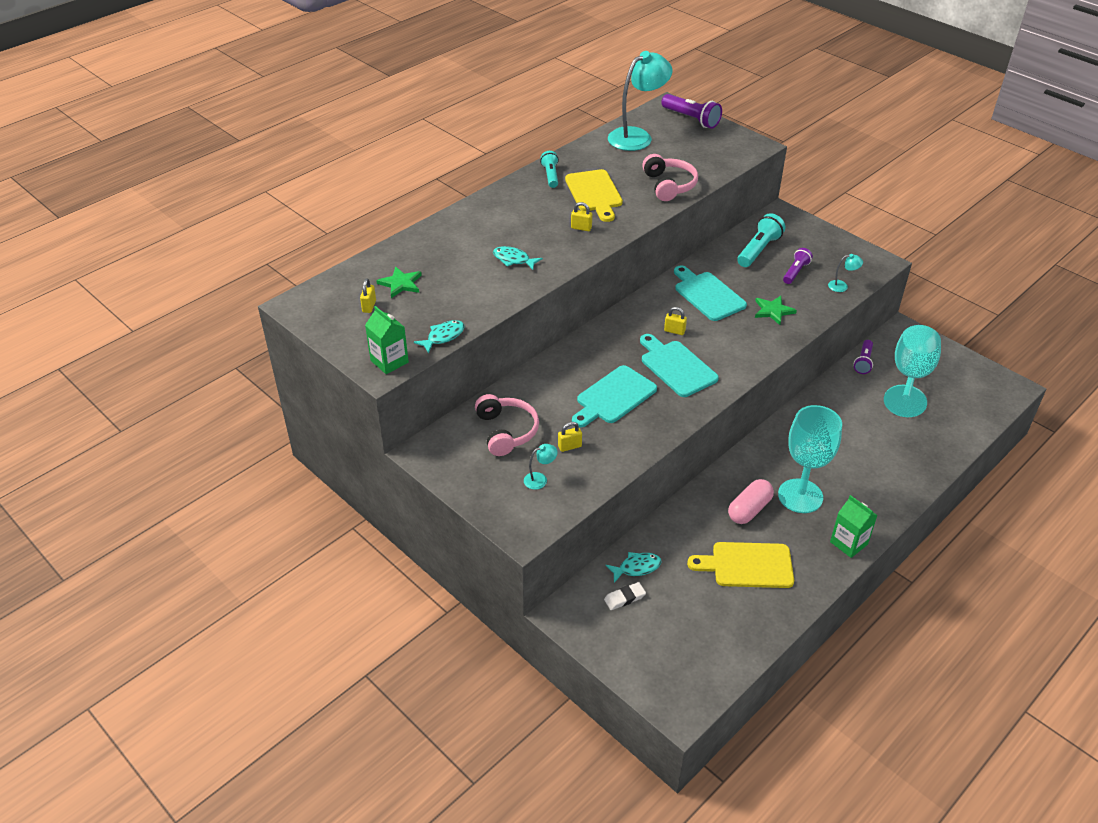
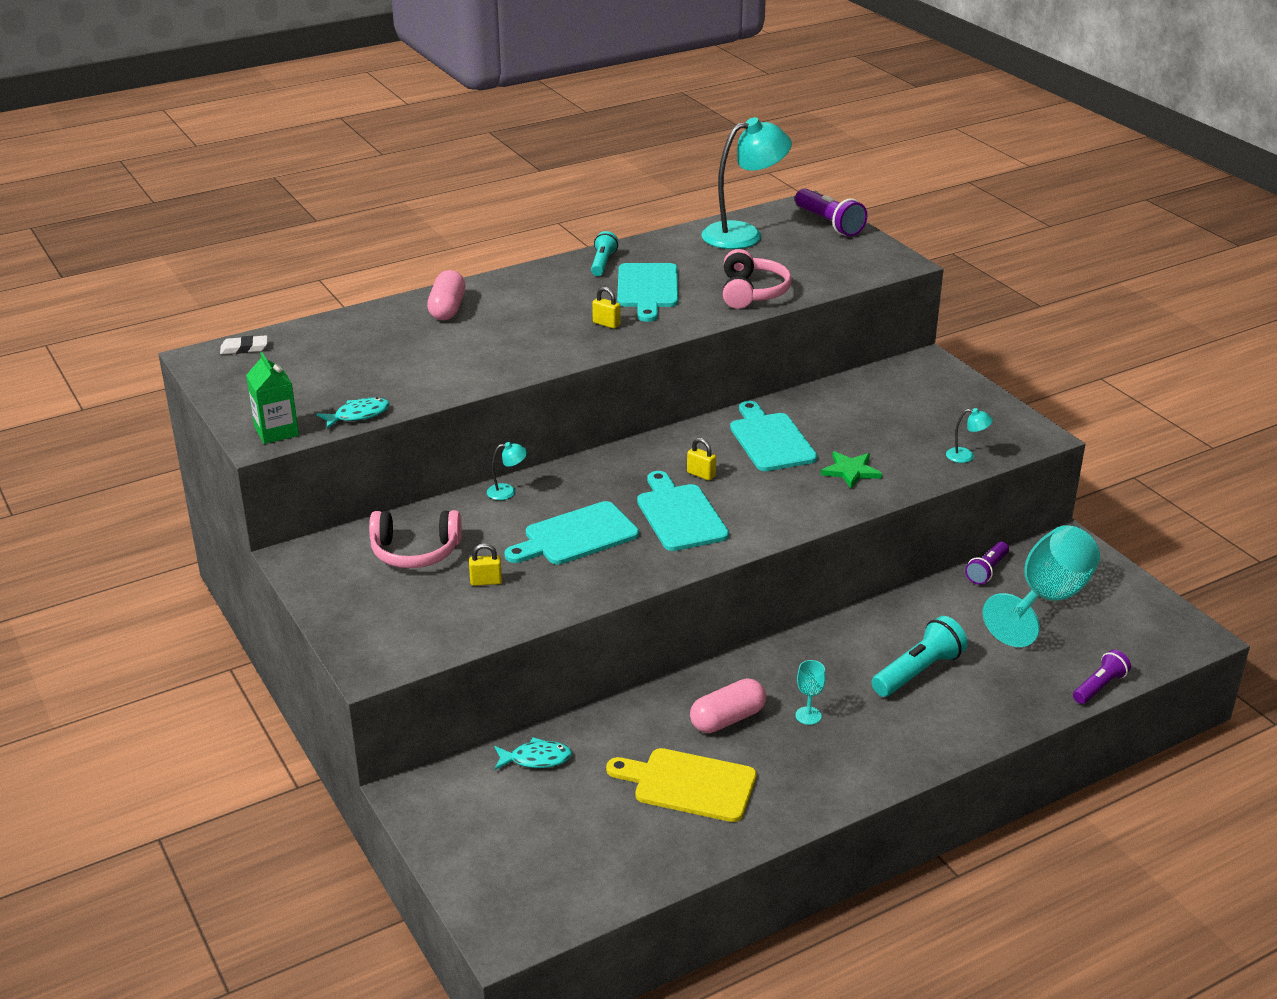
camera: 15 degrees right, 10 degrees down
(369, 306) = (288, 371): yellow padlock -> none
(400, 284) = (341, 353): green star -> none
(458, 232) = (447, 309): none -> pink capsule
(506, 431) = (415, 552): pink headphones -> pink headphones turned 90 degrees clockwise
(513, 260) = (498, 346): turquoise fish -> none
(540, 479) = (426, 611): turquoise lamp -> turquoise lamp (507, 491)
(594, 193) = (647, 289): yellow cutting board -> turquoise cutting board
(624, 598) = (501, 791): white eraser -> white eraser (244, 348)
(758, 250) = (871, 399): turquoise flashlight -> turquoise flashlight (918, 671)
(795, 272) = (909, 431): purple flashlight -> purple flashlight (1099, 686)
(800, 496) = (808, 715): turquoise goblet -> turquoise goblet, size x0.41
(848, 543) = (847, 784): green carton -> none

